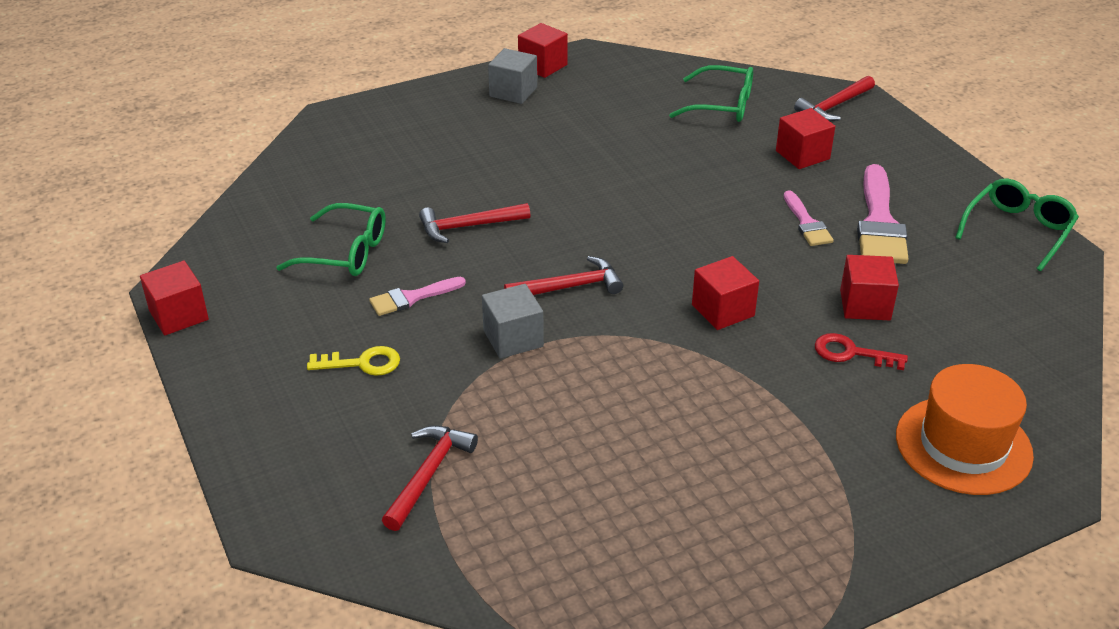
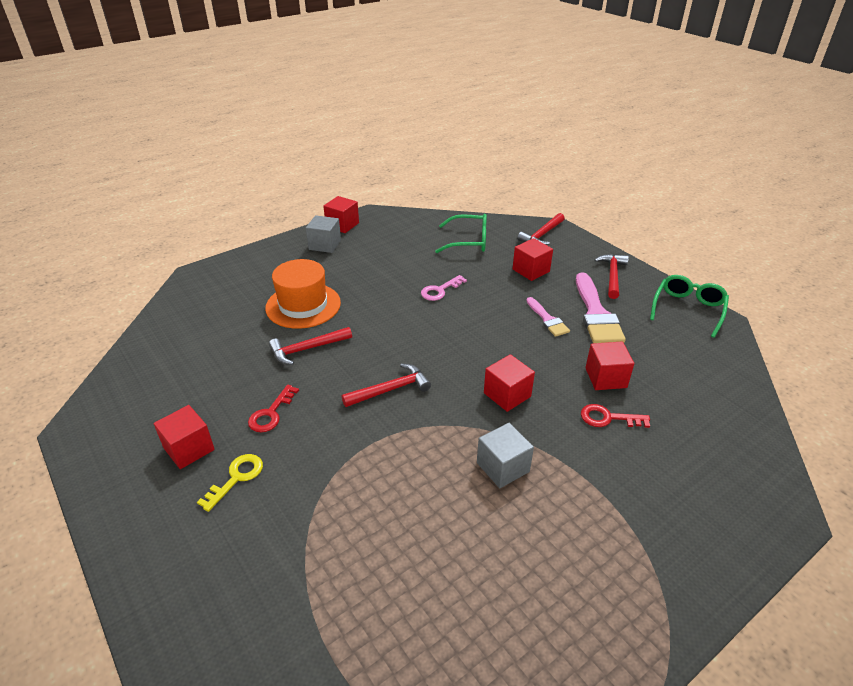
camera: 10 degrees left, 0 degrees up
(179, 315) = (79, 453): red cube -> red cube (189, 449)
(345, 252) = (214, 381): green glasses -> none
(362, 363) = (236, 478): yellow key -> yellow key turned 45 degrees counterclockwise
(412, 297) = (271, 413): pink brush -> red key
(428, 474) = (303, 579): red hammer -> red hammer (612, 276)
(513, 338) = (355, 439): grey cube -> grey cube (503, 467)
(664, 169) = (440, 290): none -> pink key
(963, 445) = (712, 486): orange hat -> orange hat (303, 305)

